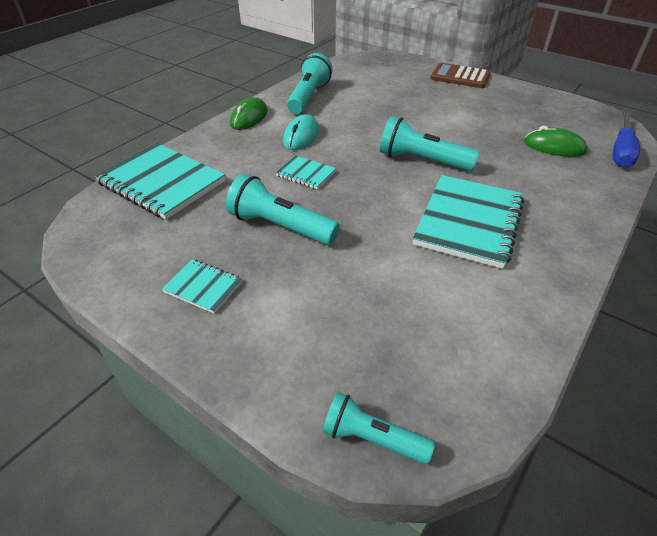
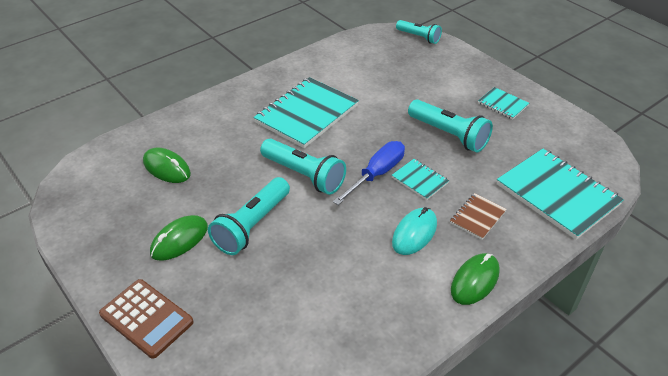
camera: 165 degrees left, 0 degrees up
(246, 154) = (477, 217): none -> brown notebook
(309, 97) = (388, 312): turquoise flashlight -> turquoise flashlight (252, 225)
(482, 108) = (179, 240): none -> green mouse
(621, 152) = (114, 151): blue screwdriver -> blue screwdriver (377, 174)

